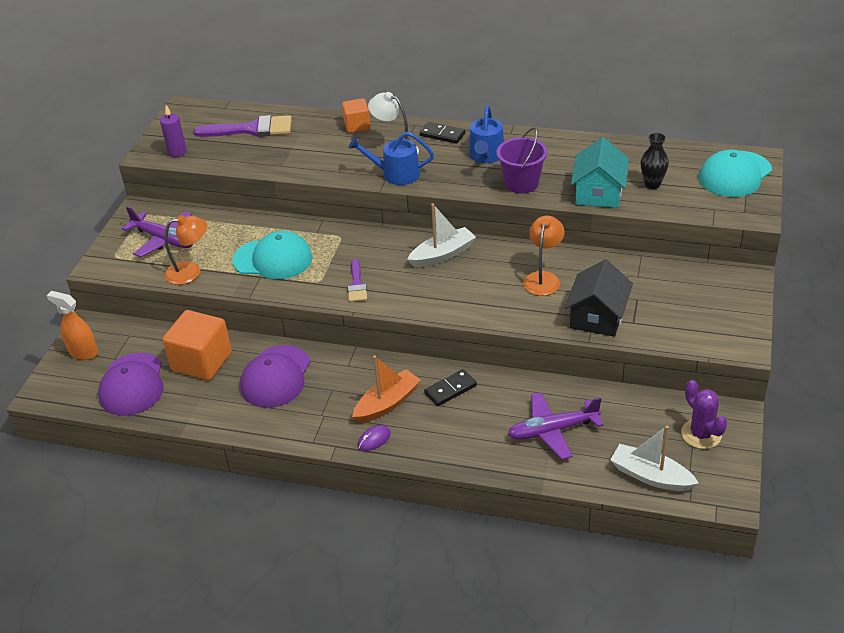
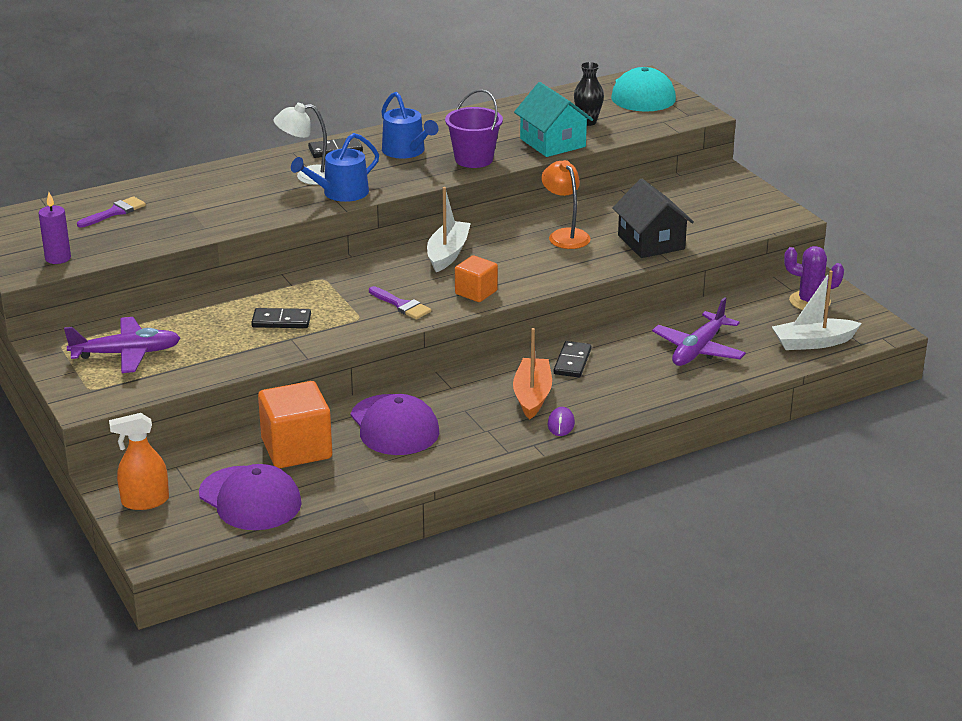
camera: 45 degrees left, 10 degrees down
(190, 272) = (206, 365): orange lamp -> none
(251, 129) = (115, 212): purple brush -> purple brush, size x0.57
(273, 259) = (281, 321): turquoise cap -> black domino
(357, 125) = (232, 171): orange cube -> orange cube (476, 292)

